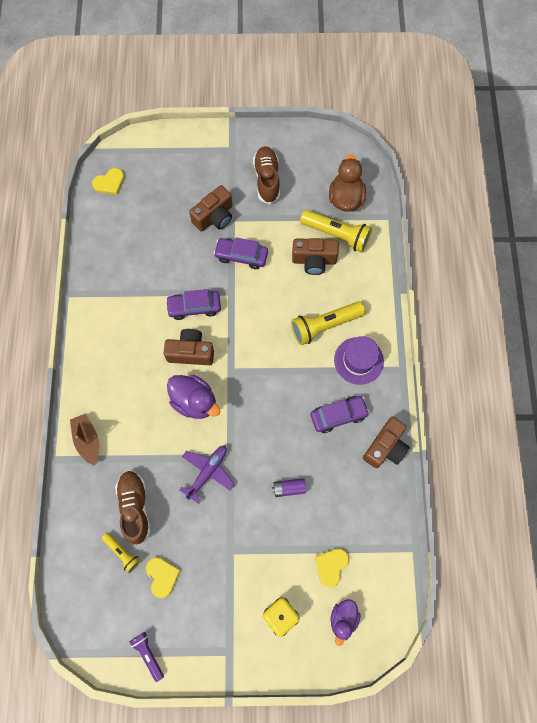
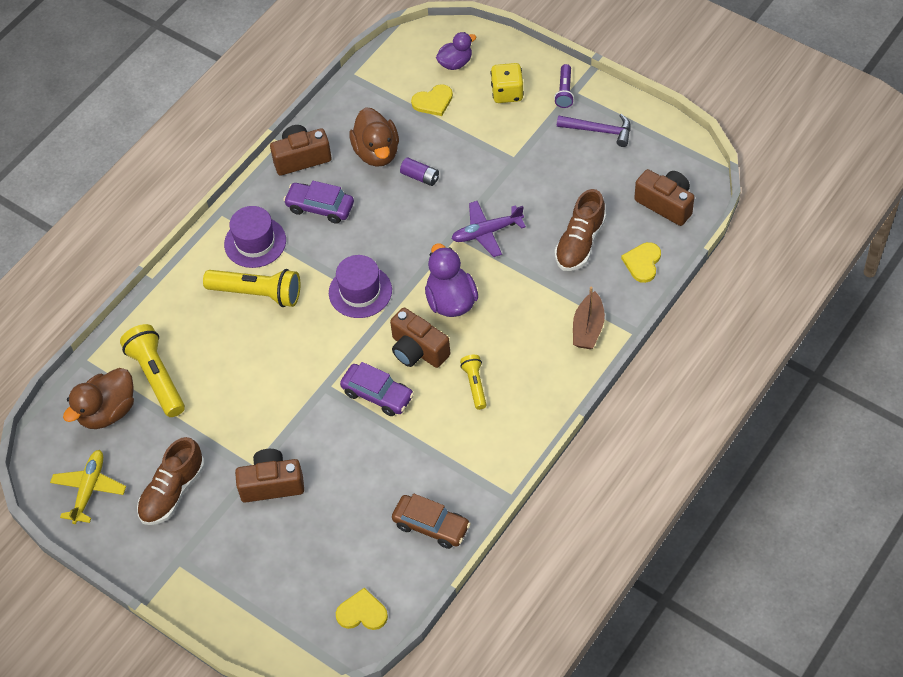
camera: 140 degrees left, 15 degrees down
(104, 250) = (431, 526): none -> brown car
(123, 553) = (617, 213): yellow flashlight -> yellow flashlight (475, 385)
(148, 654) = (645, 128): purple flashlight -> purple flashlight (564, 91)
(162, 576) = (592, 176): yellow heart -> yellow heart (642, 263)
(183, 626) = (599, 131): none -> purple hammer
(241, 256) = (280, 419): purple car -> none
(260, 370) = (360, 291): none -> purple hat
(314, 153) = (89, 489): none -> yellow plane
(314, 260) = (207, 365): brown camera -> brown camera (665, 204)
(336, 489) = (377, 152): none -> brown duck

